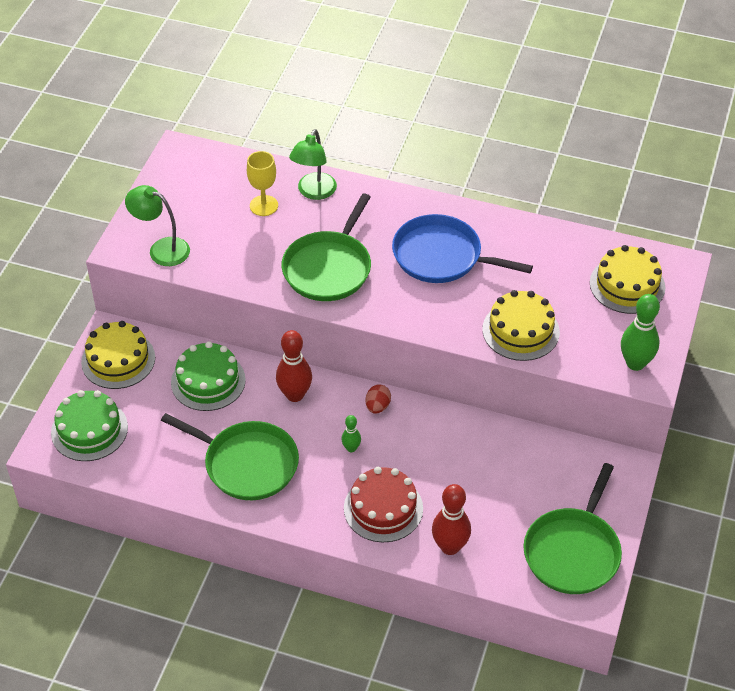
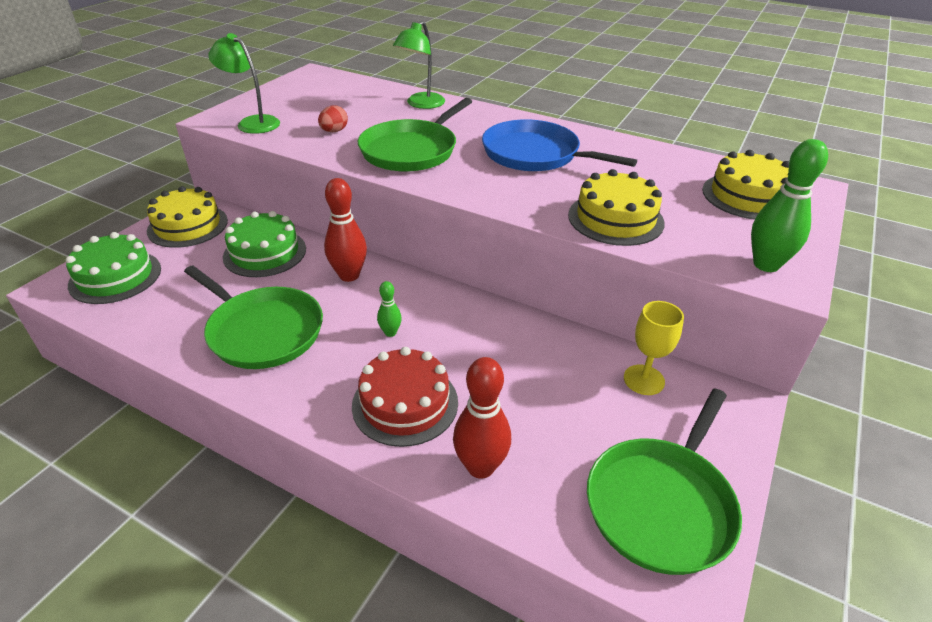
camera: 10 degrees right, 10 degrees down
(264, 205) = (369, 107): yellow goblet -> yellow goblet (644, 380)
(377, 406) = (436, 297): red egg -> red egg (334, 131)

